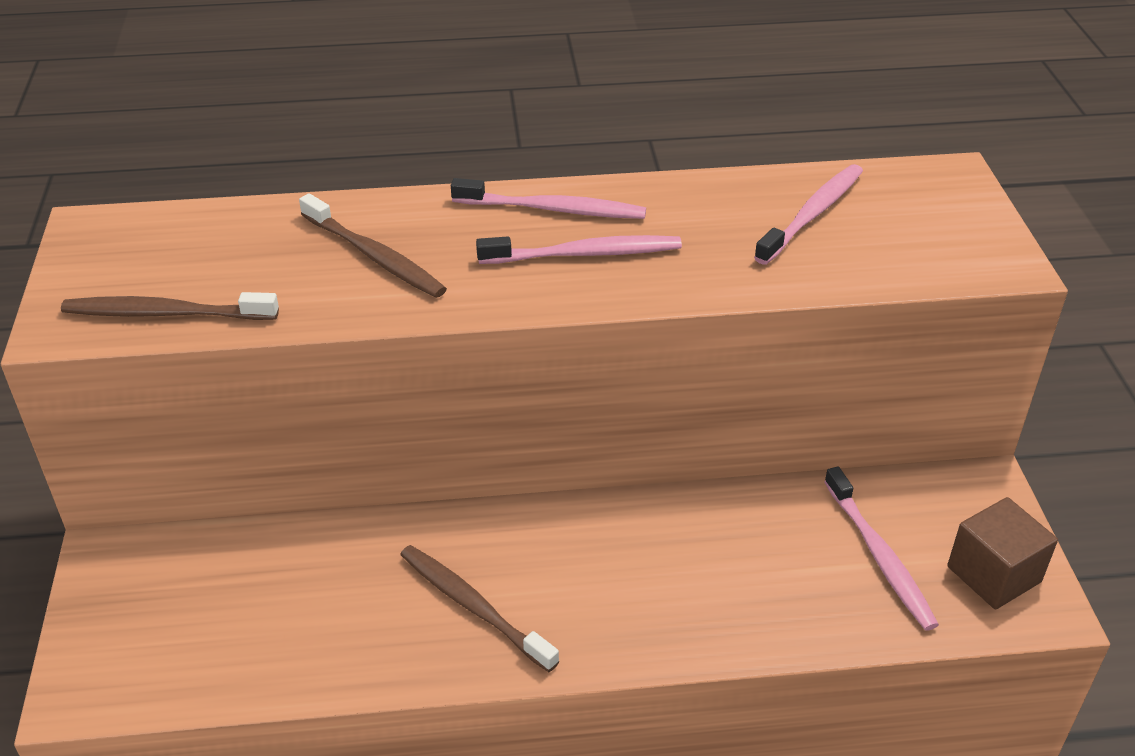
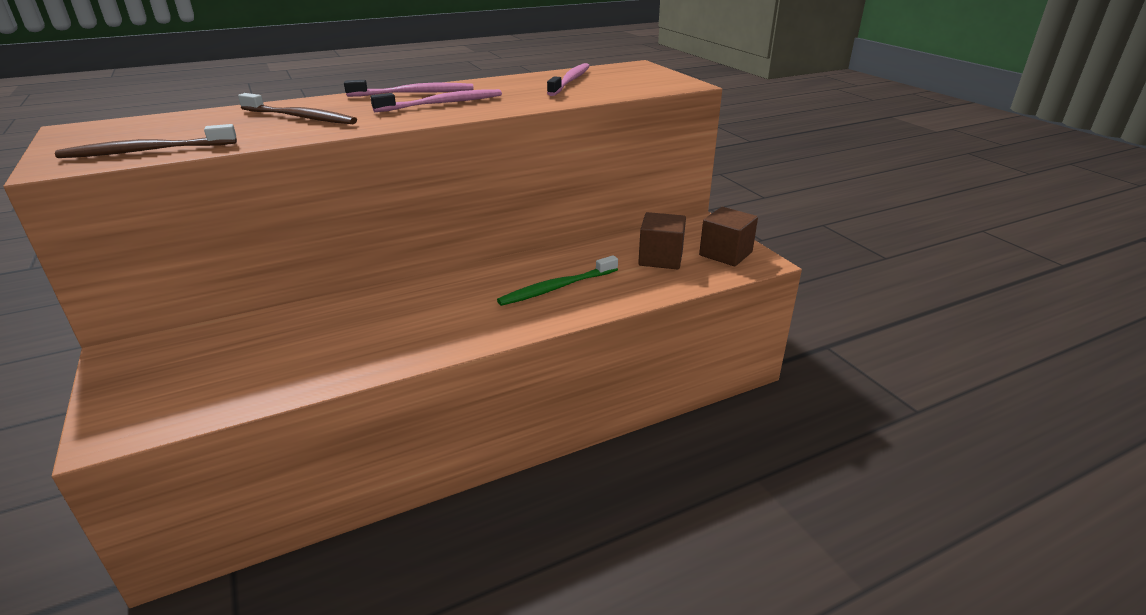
camera: 20 degrees left, 10 degrees down
(473, 606) = (416, 325): brown toothbrush -> none
(692, 582) = (556, 288): none -> green toothbrush
(880, 557) = (660, 258): pink toothbrush -> brown cube

